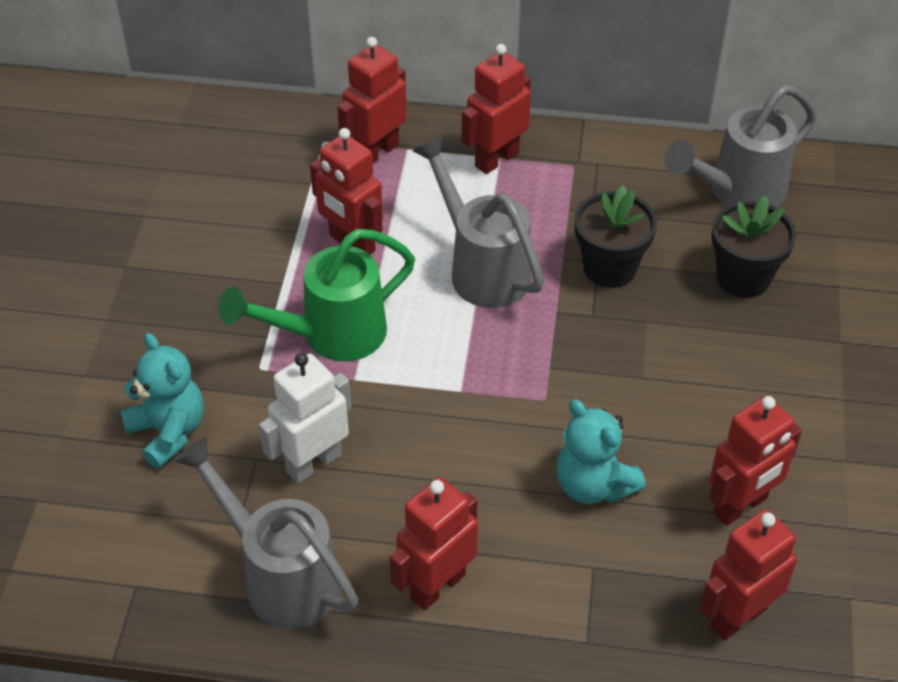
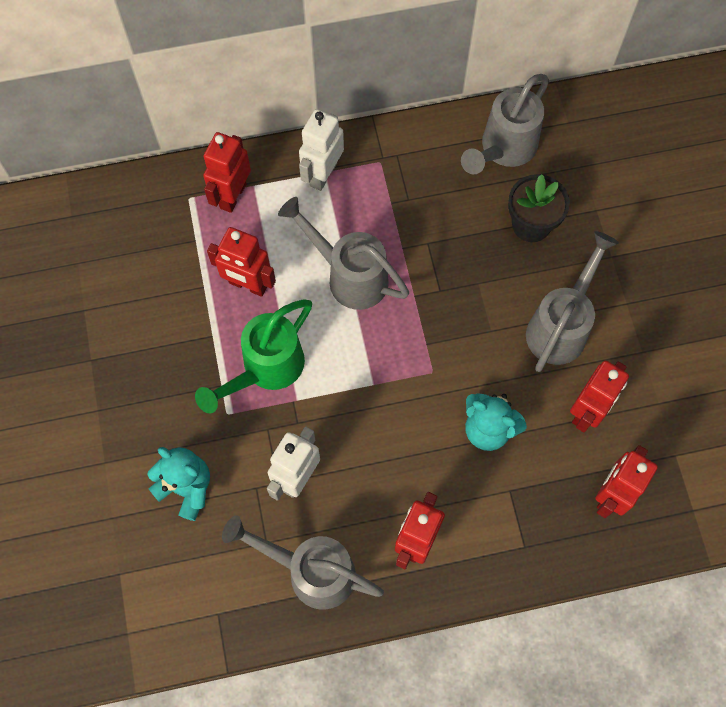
camera: 20 degrees left, 20 degrees up
(496, 159) = (323, 174): red robot -> white robot
(609, 268) = (437, 246): black flower pot -> none
(741, 398) = (561, 325): none -> grey watering can

